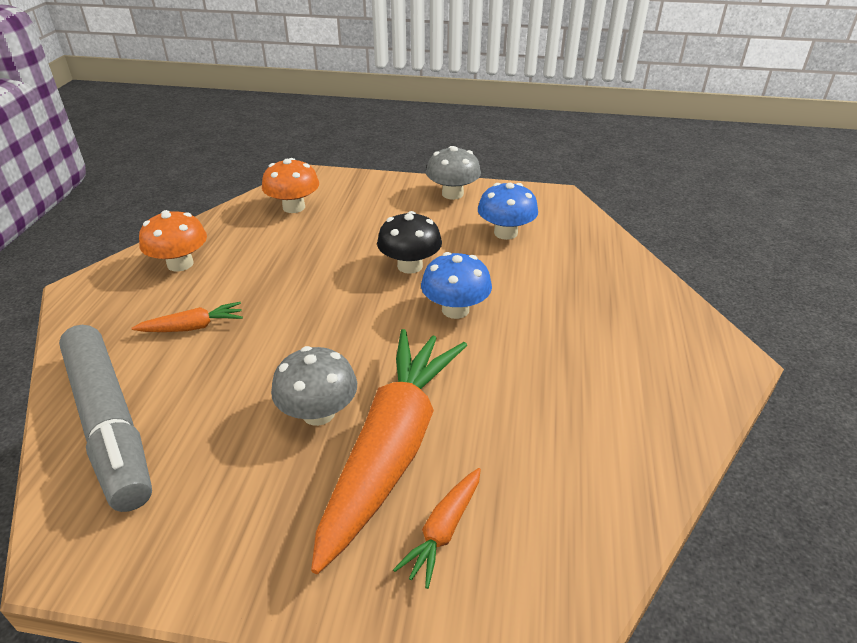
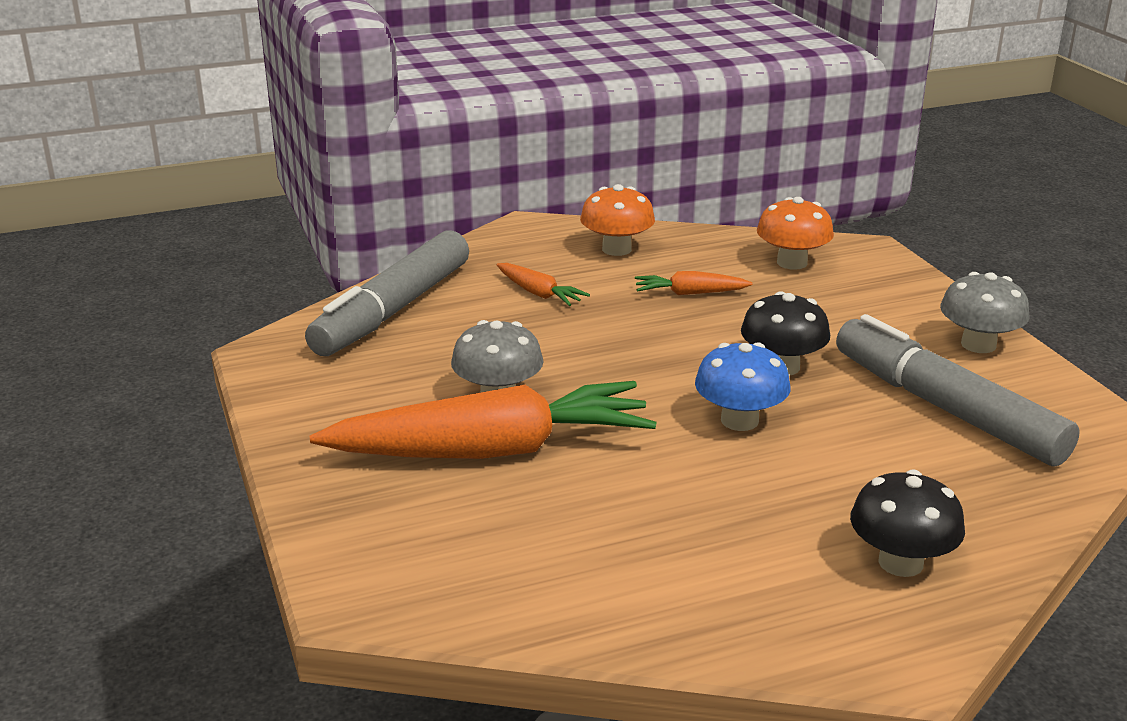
camera: 60 degrees right, 10 degrees down
(443, 531) = (420, 510): orange carrot -> orange carrot (690, 293)
(505, 233) = (946, 408): blue mushroom -> grey marker
(643, 317) = (900, 562): none -> black mushroom

